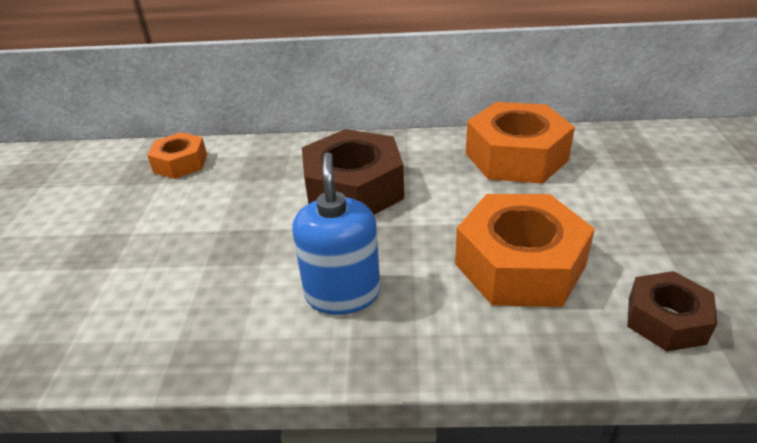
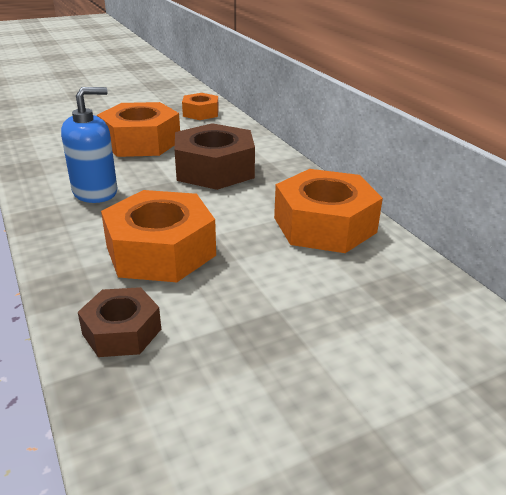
camera: 60 degrees right, 5 degrees down
(221, 228) = (141, 142): none -> orange nut

